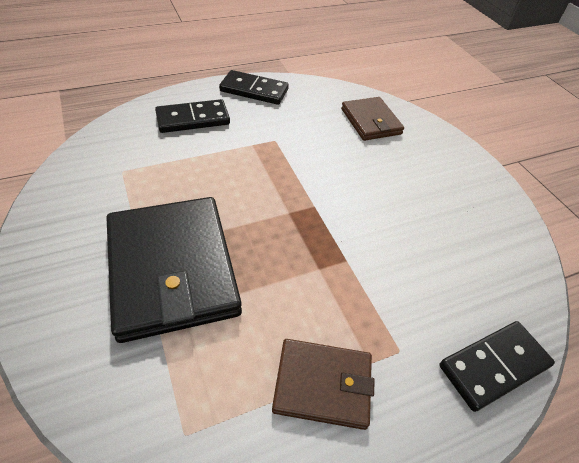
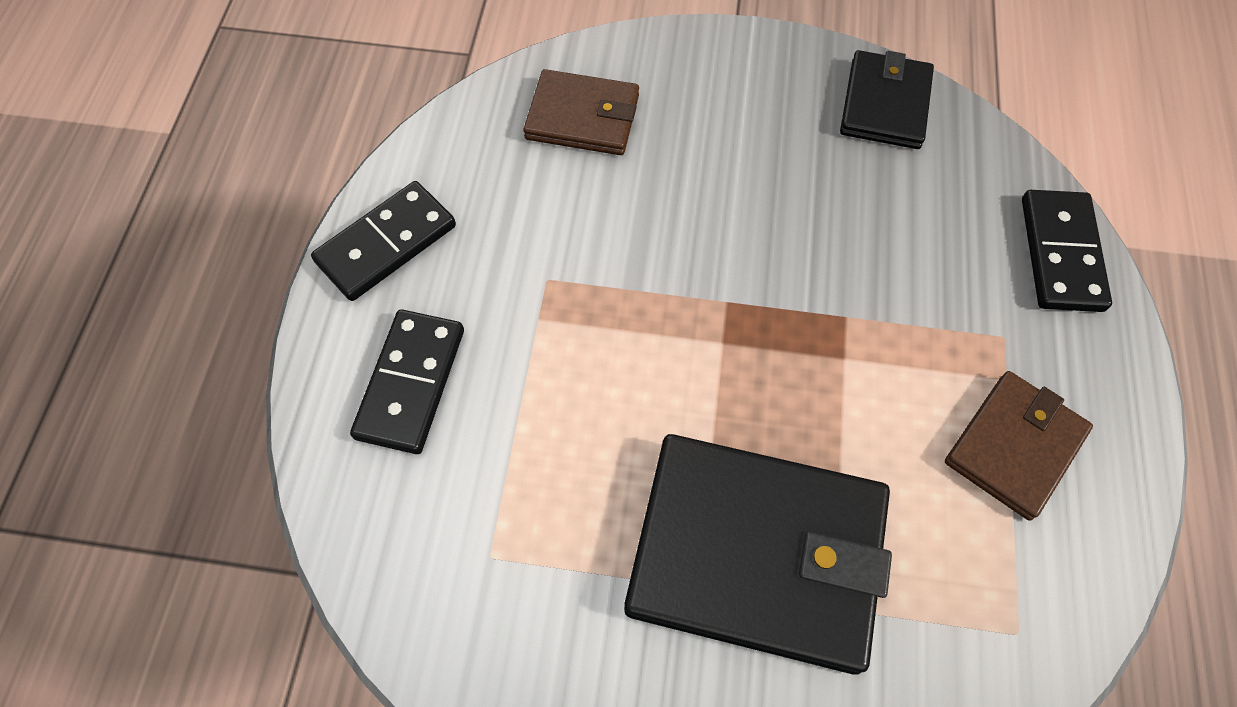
camera: 55 degrees left, 15 degrees up
(503, 231) = (884, 104): none -> black wallet

